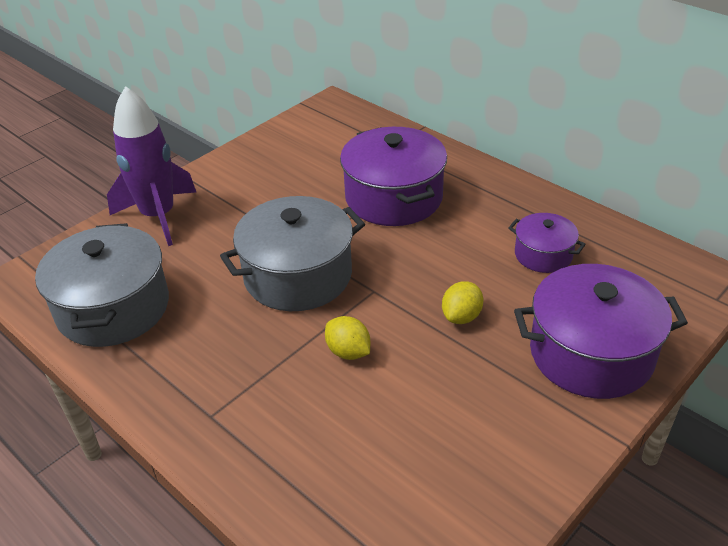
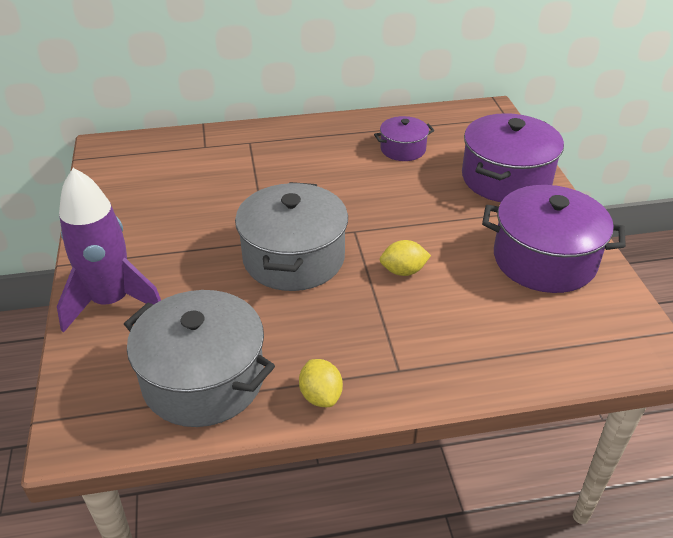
camera: 55 degrees left, 0 degrees up
(394, 198) = (265, 175): purple pot -> purple pot (544, 260)
(461, 316) = (422, 207): yellow lemon -> yellow lemon (321, 396)

